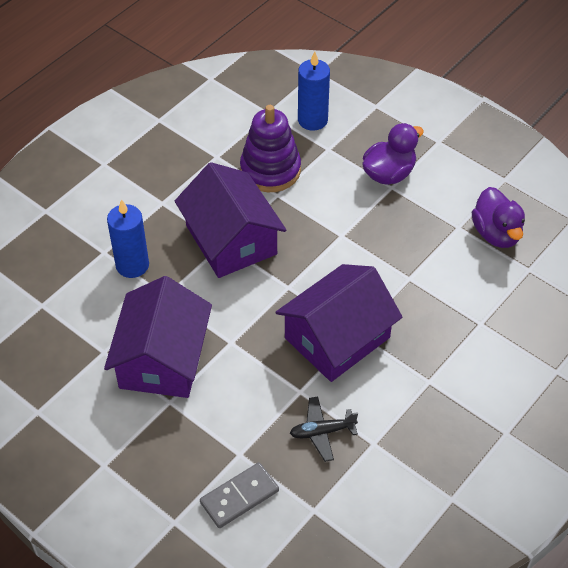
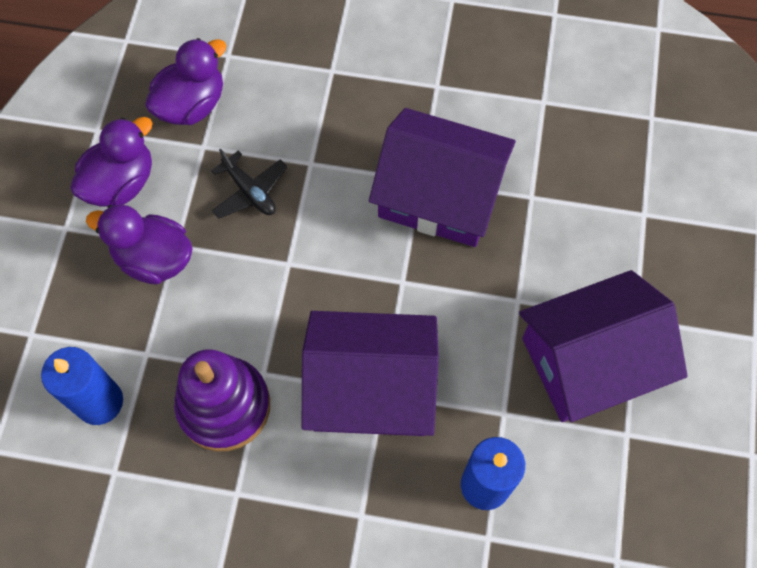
camera: 120 degrees left, 15 degrees up
(231, 240) = (371, 387): purple house -> purple house turned 60 degrees clockwise
(239, 497) = (688, 188): grey domino -> none
(322, 432) = (563, 152): black plane -> black plane (250, 191)
(455, 177) = (121, 183): none -> purple duck

